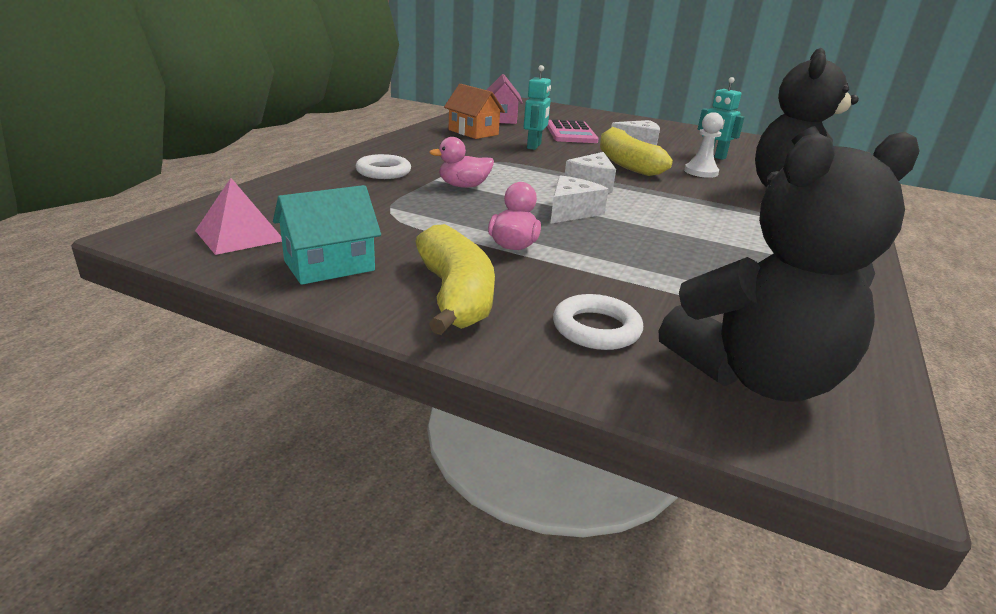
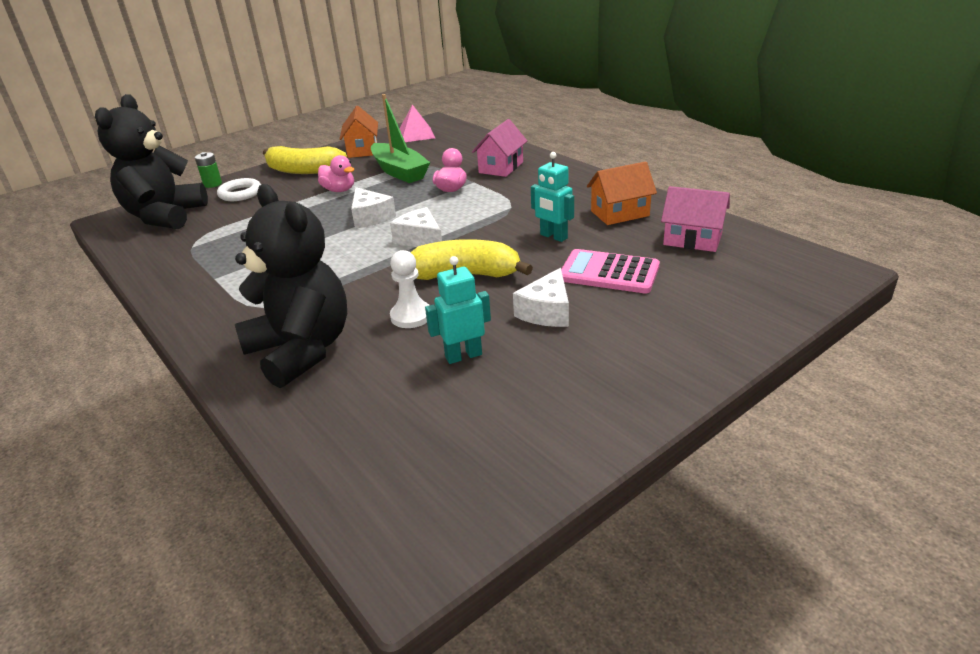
camera: 120 degrees right, 5 degrees up
(329, 266) = (362, 150): turquoise house -> orange house
(383, 172) = (501, 167): white ring -> pink house
(422, 220) = (399, 172): none -> green boat
(588, 386) = (212, 184): none -> green battery

